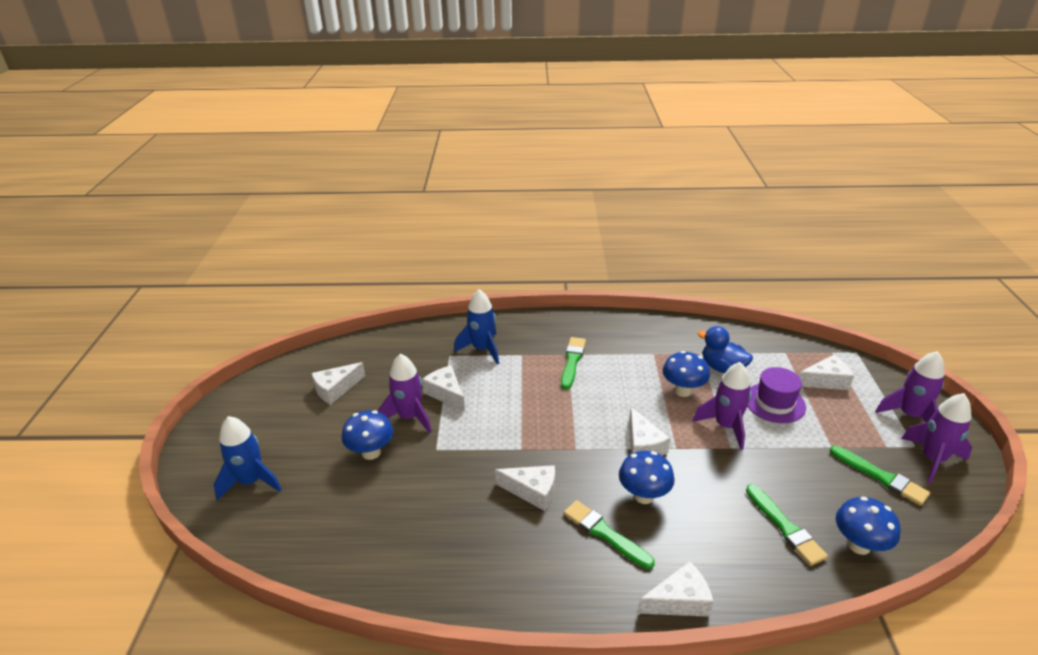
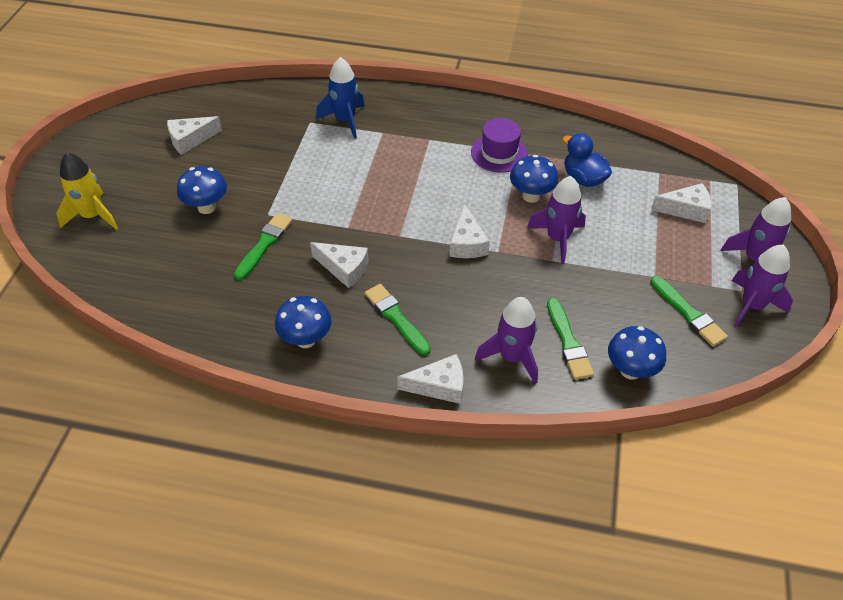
camera: 10 degrees right, 15 degrees up
(251, 481) = (93, 216): blue rocket -> yellow rocket
(409, 417) = (252, 179): purple rocket -> purple rocket (512, 357)
(446, 393) = (294, 161): white cheese -> none
(572, 361) = (431, 148): green brush -> green brush (264, 245)
(643, 496) = (446, 290): blue mushroom -> blue mushroom (306, 339)
(774, 403) = (619, 223): purple hat -> purple hat (499, 153)

